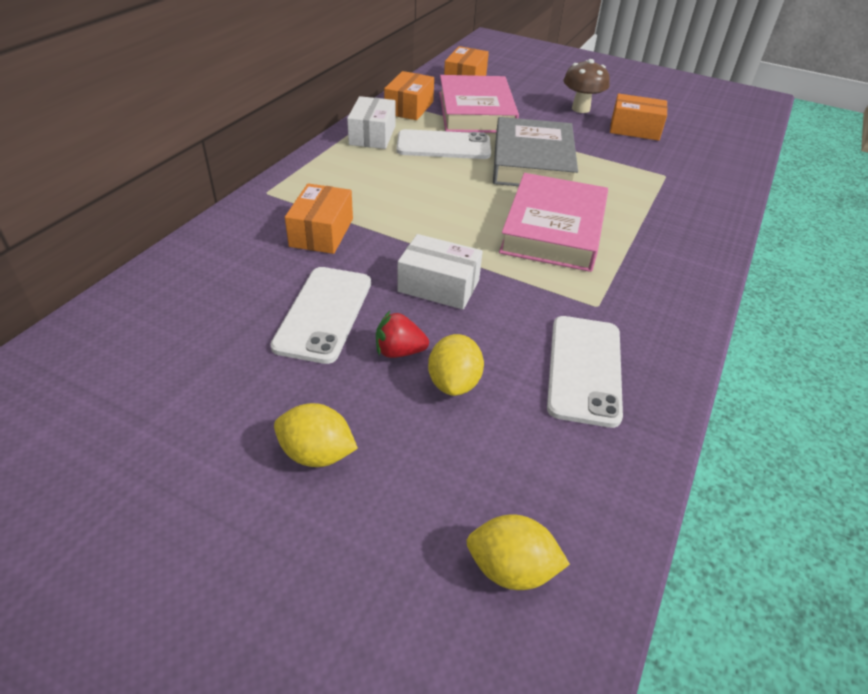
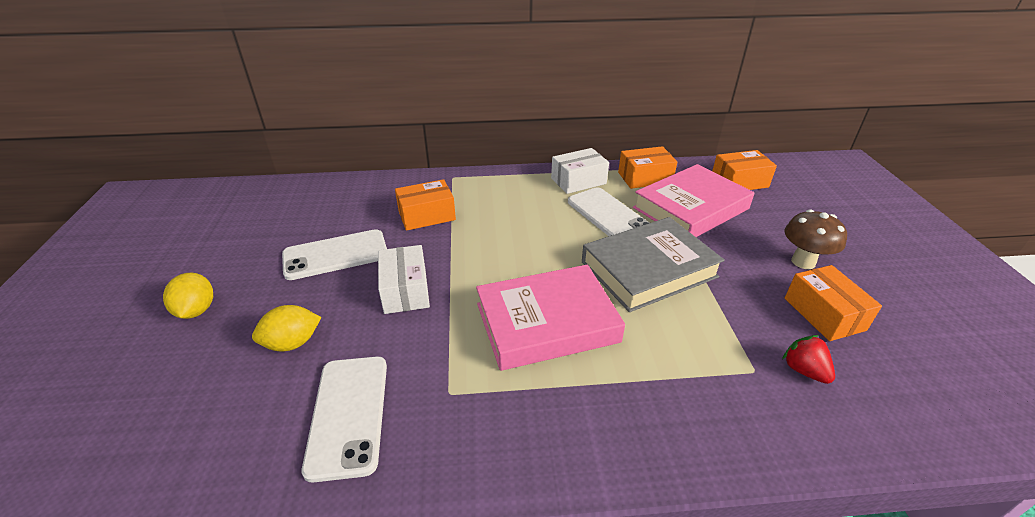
camera: 60 degrees right, 5 degrees down
(399, 351) = (314, 303): red strawberry -> red strawberry (804, 370)
(511, 568) = (105, 447): yellow lemon -> none
(584, 369) = (348, 414): white phone -> white phone turned 75 degrees counterclockwise

